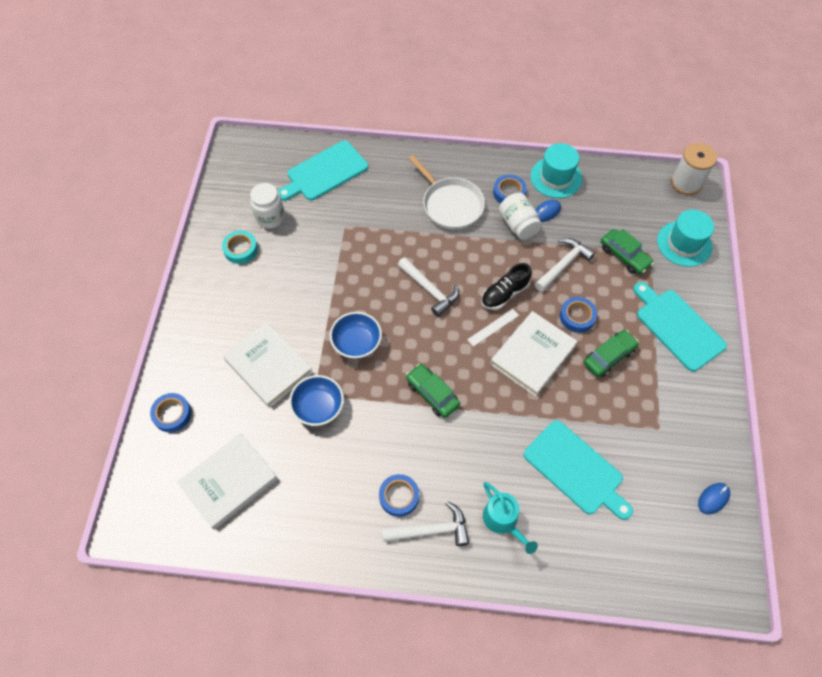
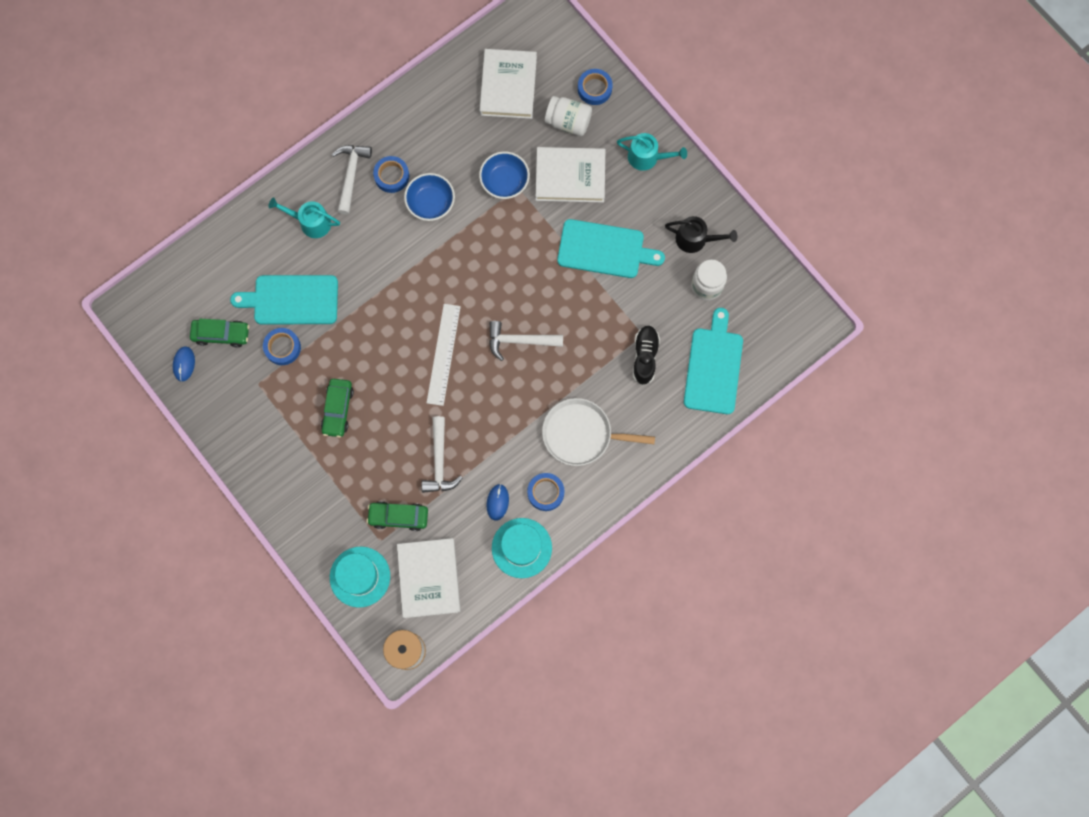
camera: 135 degrees right, 15 degrees up
(201, 329) = (647, 157): none -> turquoise watering can
(240, 249) = (695, 239): turquoise tape -> black watering can
(357, 343) = (528, 249): blue bowl -> blue bowl (431, 203)
(431, 530) = (351, 175): white hammer -> white hammer turned 150 degrees clockwise
(432, 394) = (437, 263): green car -> green car (221, 334)
(493, 327) = (443, 354): white ruler -> white ruler, size x1.73
(504, 294) = (461, 391): black shoe -> black shoe (645, 357)
(518, 225) = (509, 466): white jar -> white jar (568, 122)
(532, 355) = (394, 359): white book -> white book (429, 578)
(577, 317) = (389, 422): blue tape -> blue tape (282, 347)
(677, 327) = (306, 485): turquoise cutting board -> turquoise cutting board (604, 249)

